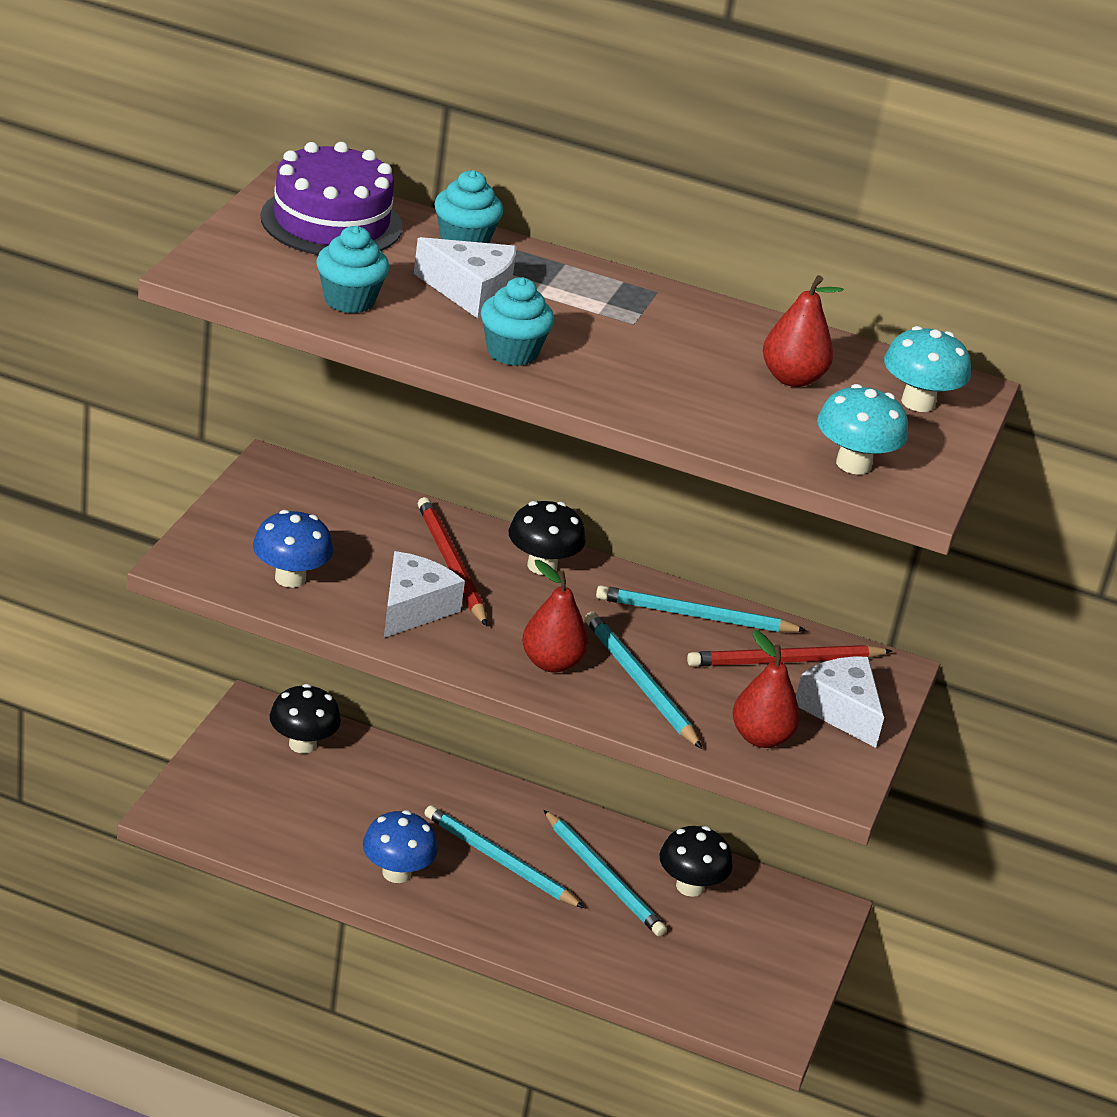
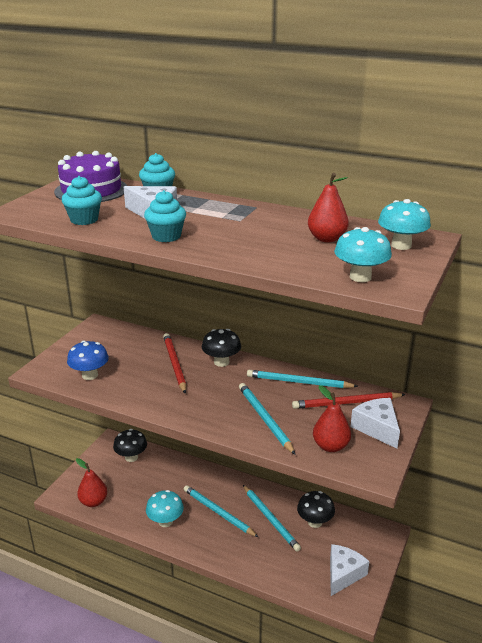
camera: 10 degrees right, 5 degrees down
(396, 872) = (165, 521): blue mushroom -> turquoise mushroom
(413, 608) = (150, 386): white cheese -> white cheese (343, 574)
(551, 663) = (217, 411): red pear -> red pear (93, 502)

